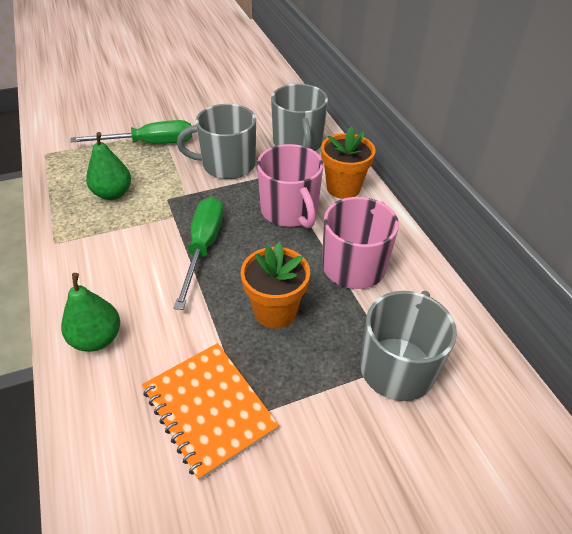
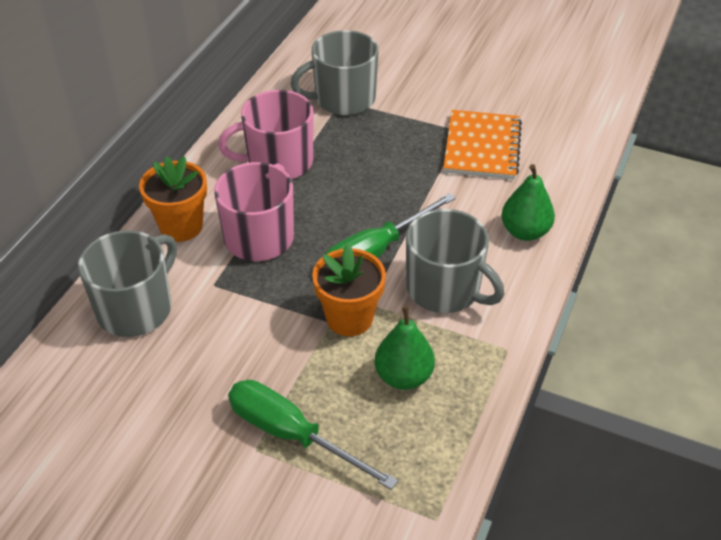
camera: 135 degrees left, 0 degrees up
(227, 165) = (246, 332): grey mug -> grey mug (445, 289)
(275, 311) = (377, 171): orange flower pot -> orange flower pot (349, 318)

